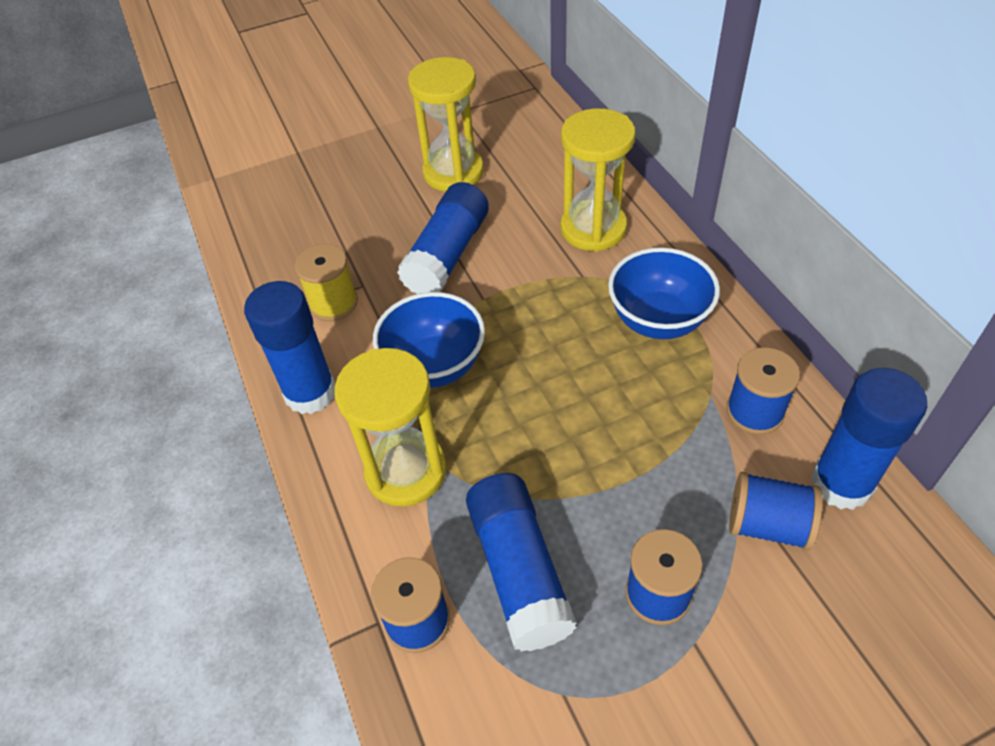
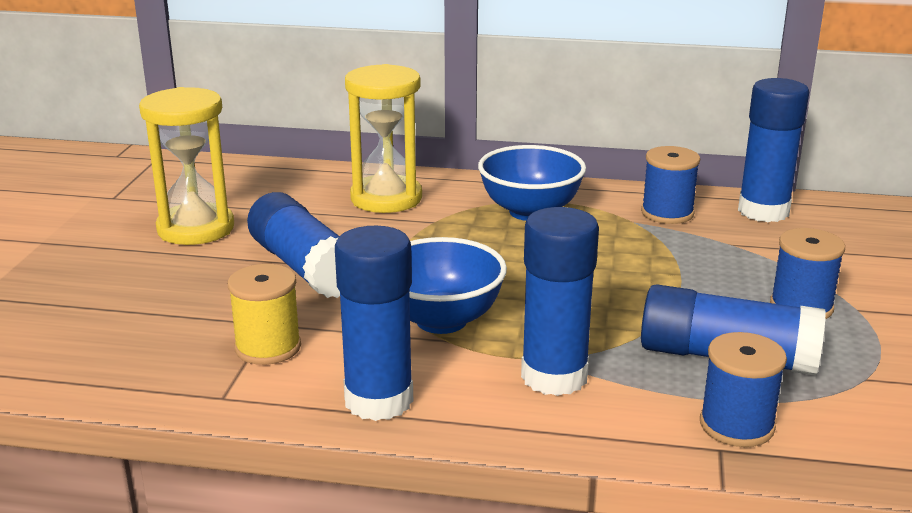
camera: 60 degrees left, 25 degrees down
(406, 471) = (554, 376): yellow hourglass -> blue glue stick
(768, 525) = (775, 246): blue spool -> none

